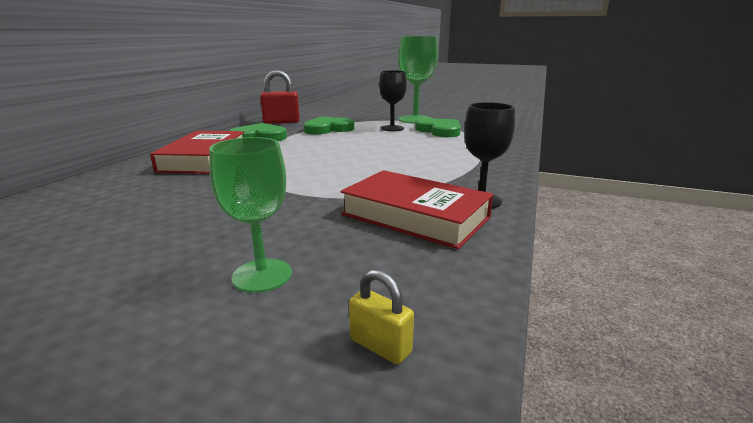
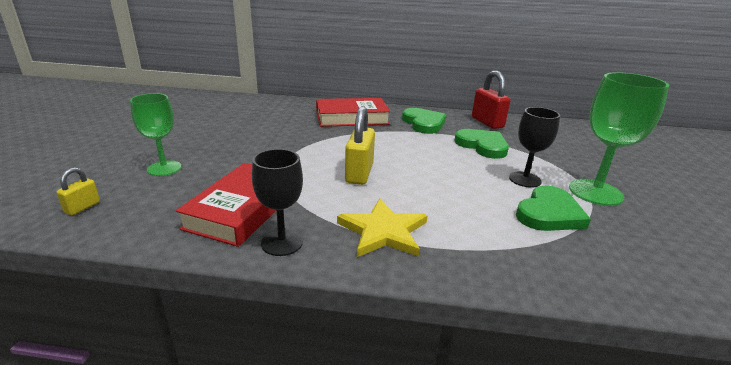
camera: 75 degrees right, 5 degrees up
(356, 166) = (359, 173): none -> yellow padlock
(461, 168) = (383, 231): none -> yellow star

